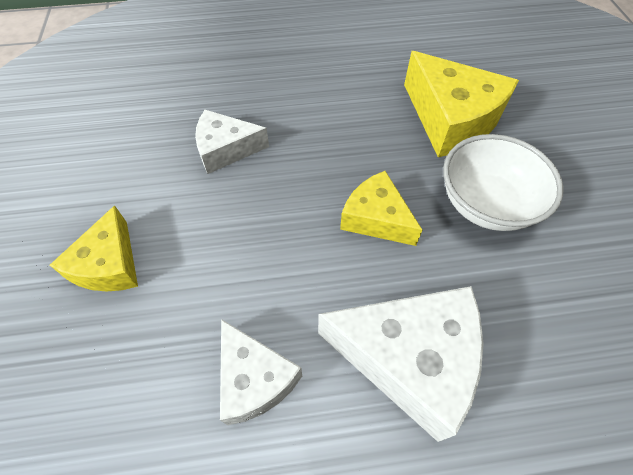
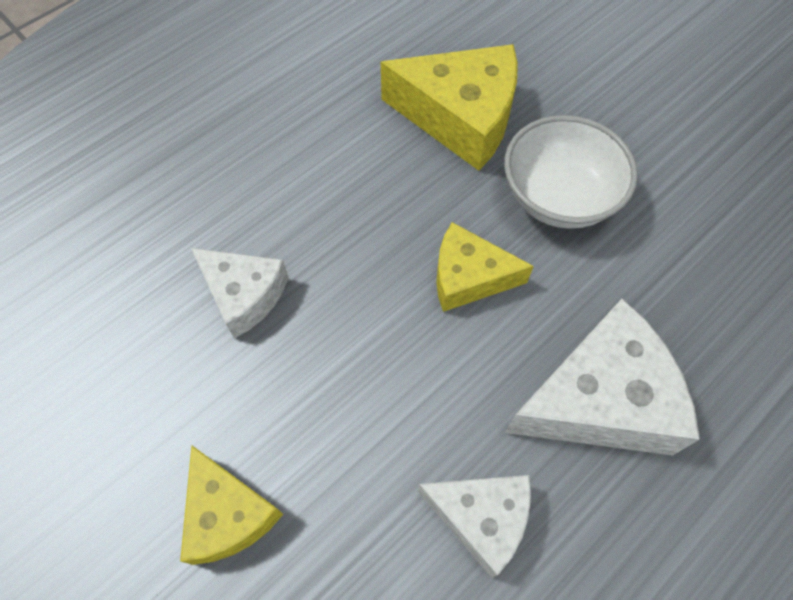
camera: 35 degrees left, 5 degrees up
(226, 149) = (244, 295): white cheese -> white cheese turned 105 degrees counterclockwise

